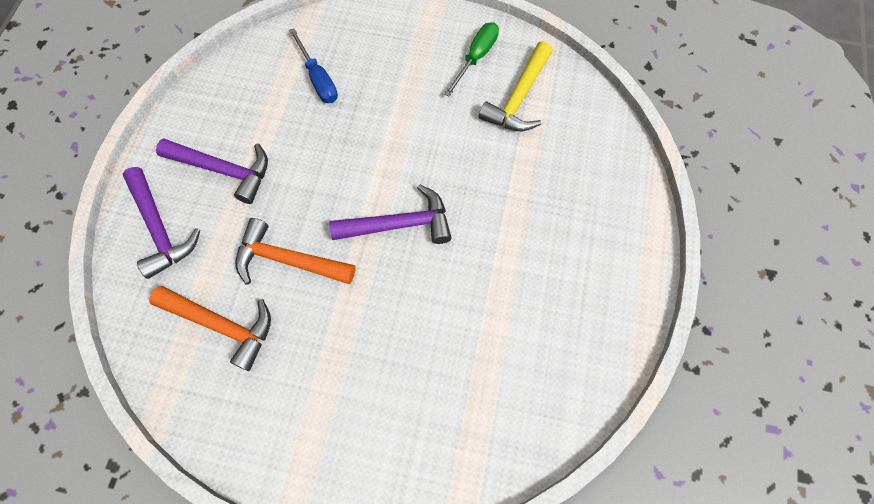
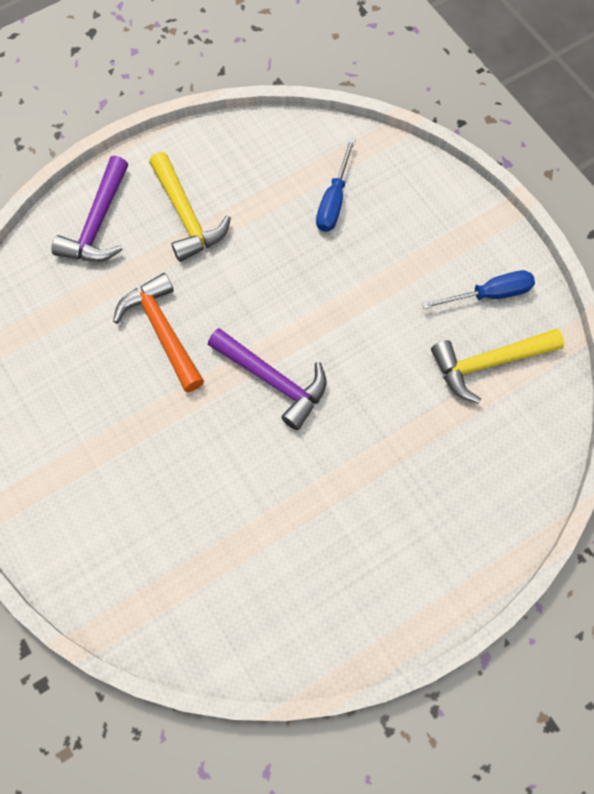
camera: 45 degrees right, 0 degrees up
(222, 325) = (70, 338): orange hammer -> none
(224, 170) = (186, 216): purple hammer -> yellow hammer
(476, 57) = (489, 294): green screwdriver -> blue screwdriver

